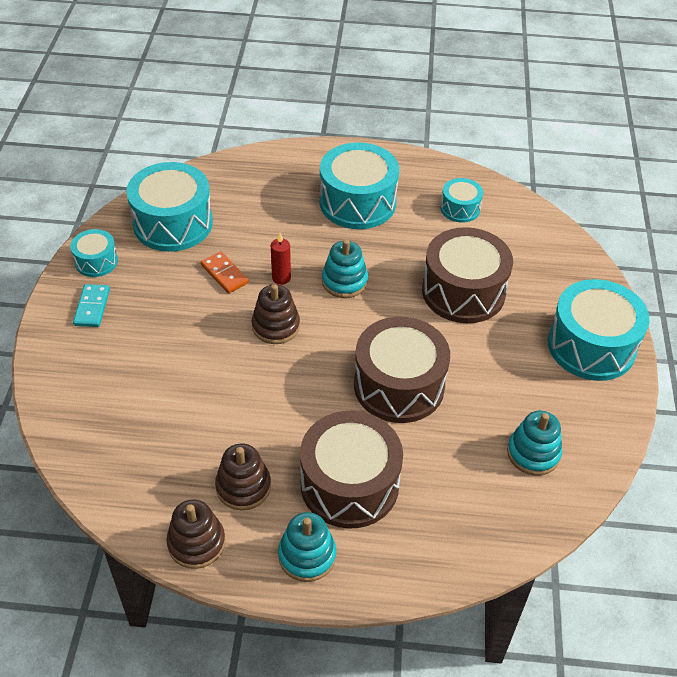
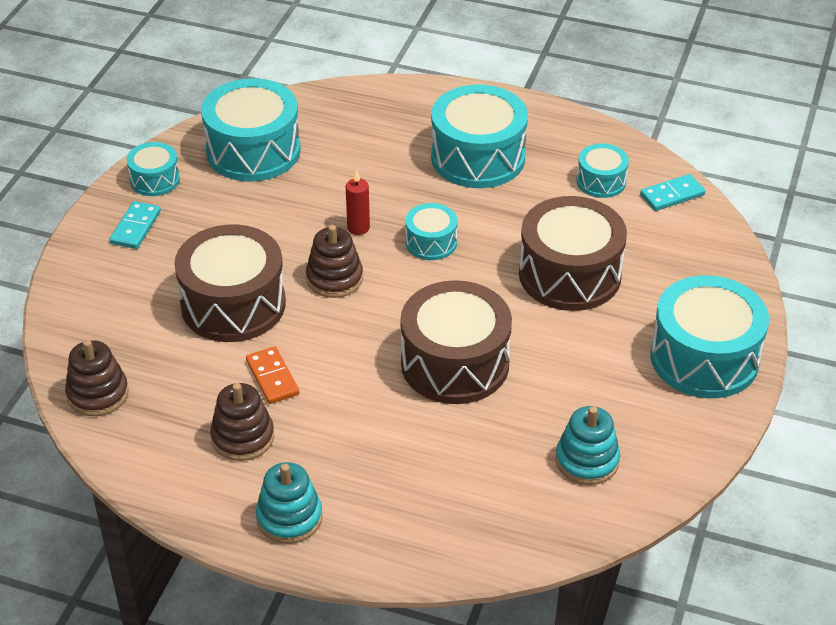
camera: 15 degrees right, 5 degrees down
(196, 543) = (174, 483): brown stacking toy -> brown stacking toy (98, 394)
(224, 274) = (294, 214): orange domino -> orange domino (272, 377)
(344, 281) = (431, 242): turquoise stacking toy -> turquoise drum
(349, 484) = (361, 455): brown drum -> brown drum (233, 304)
(517, 212) = (672, 195): none -> turquoise domino

